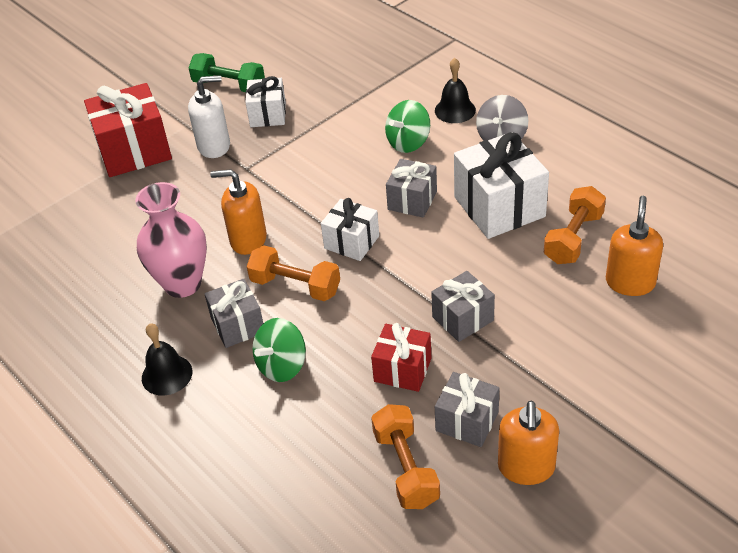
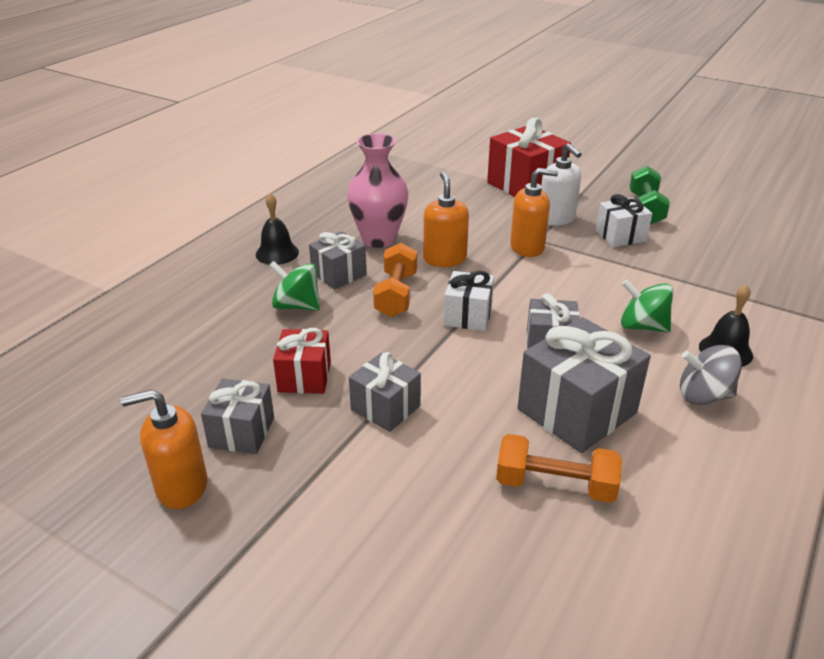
camera: 70 degrees right, 10 degrees down
(406, 468) = (181, 399): orange dumbbell -> none
(499, 207) = (577, 411): white gift -> grey gift
(630, 282) = (497, 553): orange soap dispenser -> orange soap dispenser (527, 247)

